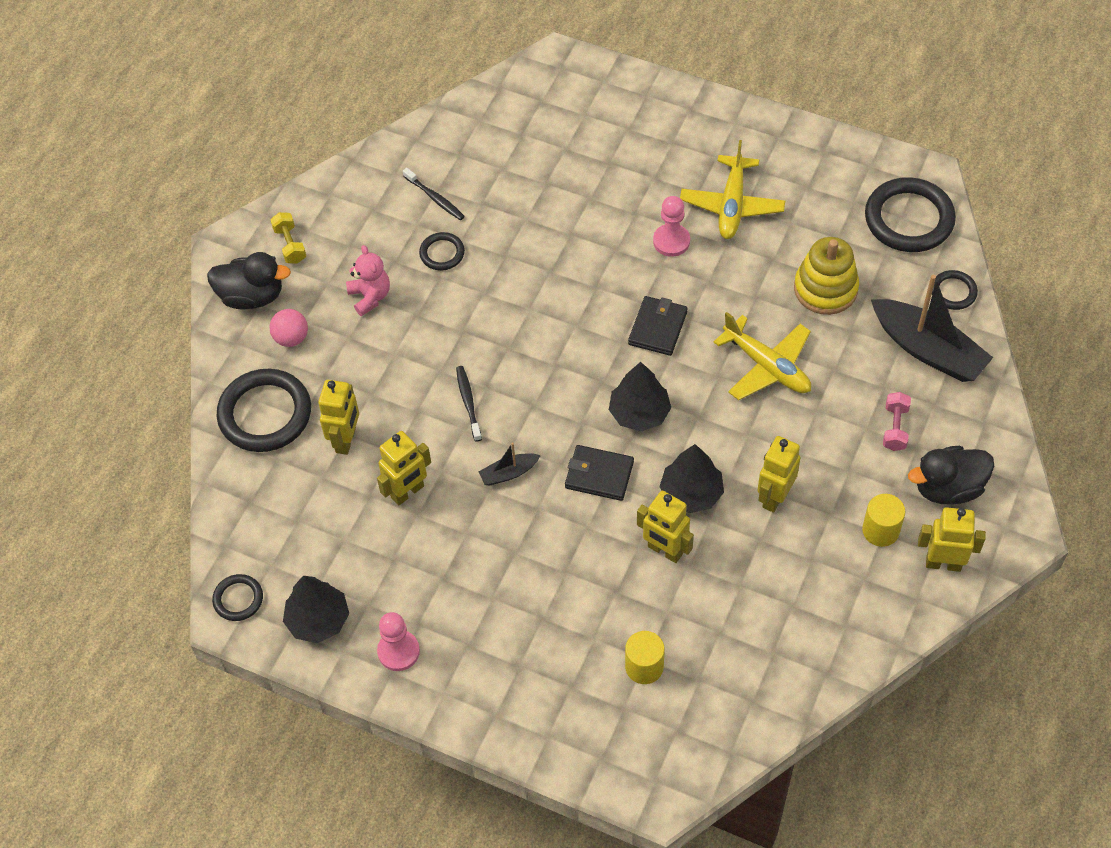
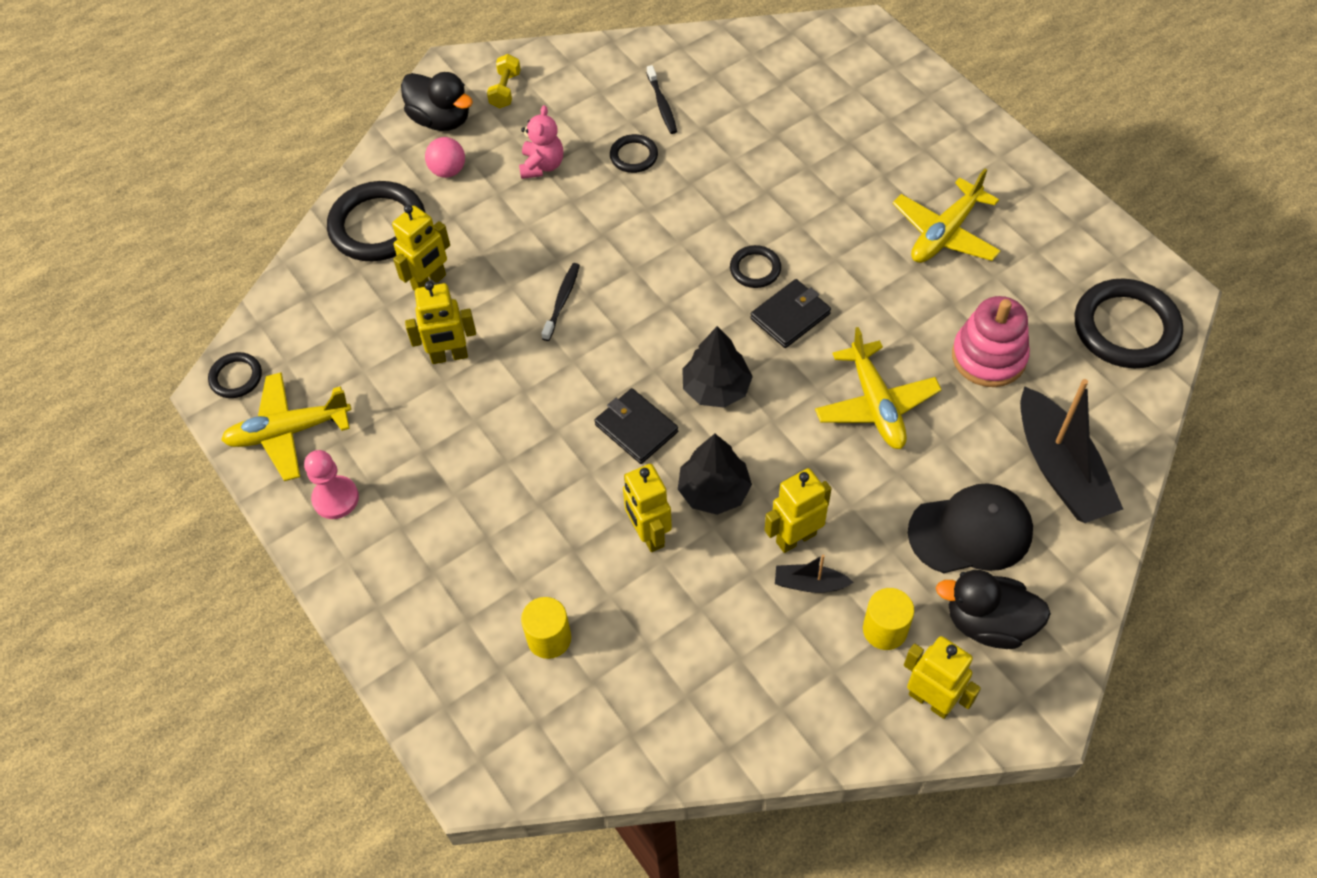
camera: 30 degrees right, 0 degrees up
(318, 620) = (288, 431): black tree -> yellow plane
(509, 473) = (552, 384): black boat -> black boat (809, 583)
(671, 241) = (860, 241): pink pawn -> none
(825, 289) = (988, 357): yellow stacking toy -> pink stacking toy
(895, 428) = (970, 531): pink dumbbell -> black cap
(953, 292) = (1127, 423): black ring -> black ring (755, 269)

